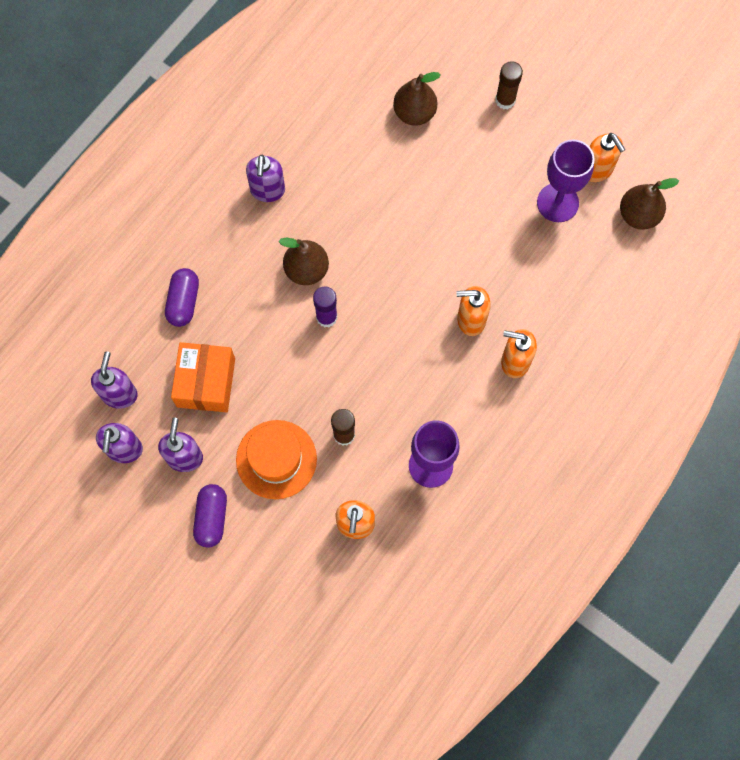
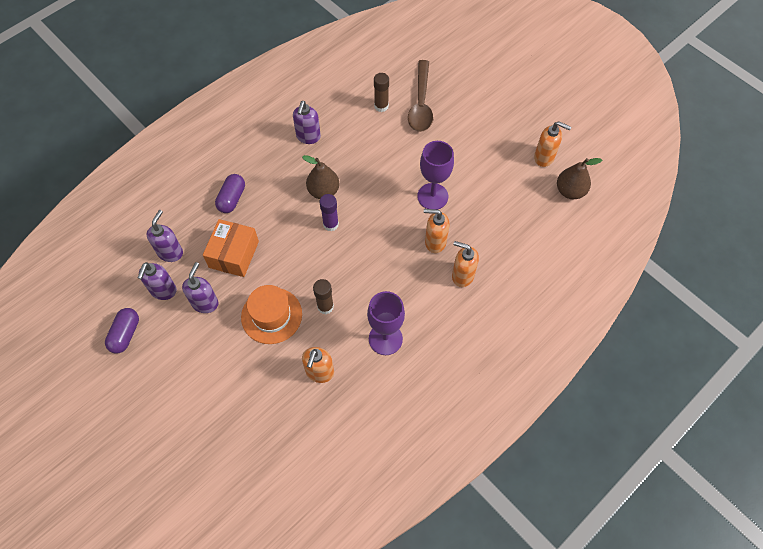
camera: 10 degrees right, 10 degrees down
(211, 518) = (213, 349): purple capsule -> purple capsule (125, 334)
(414, 113) = (421, 103): brown pear -> brown spoon
(505, 100) = (486, 104): brown glue stick -> brown glue stick (381, 106)
(557, 202) = (512, 174): purple goblet -> purple goblet (432, 196)
(597, 170) = (544, 157): orange soap dispenser -> orange soap dispenser turned 45 degrees counterclockwise

